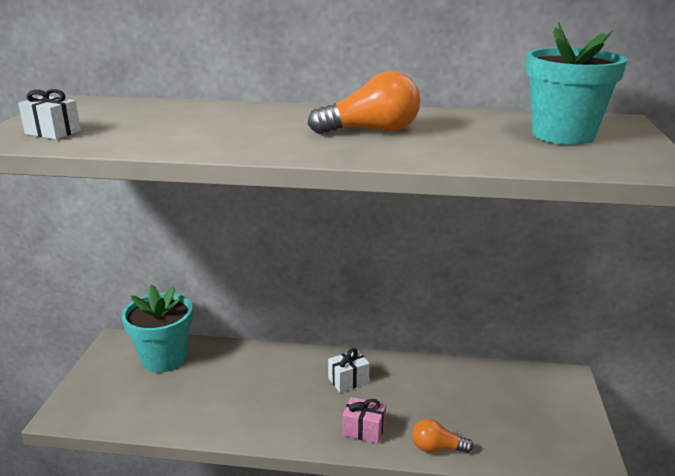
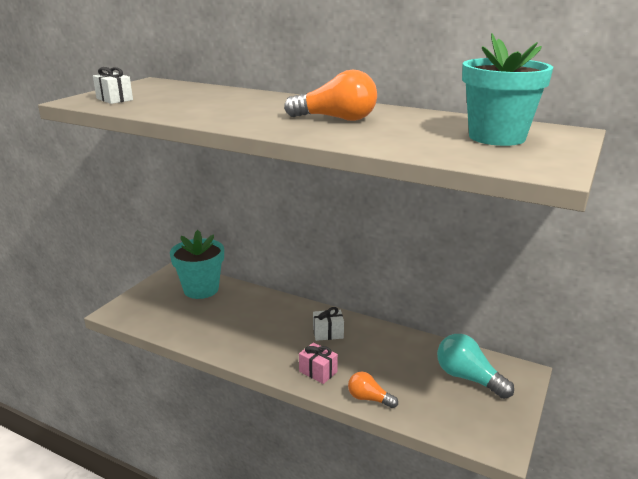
camera: 20 degrees right, 0 degrees up
(521, 397) = (468, 378): none -> turquoise light bulb

